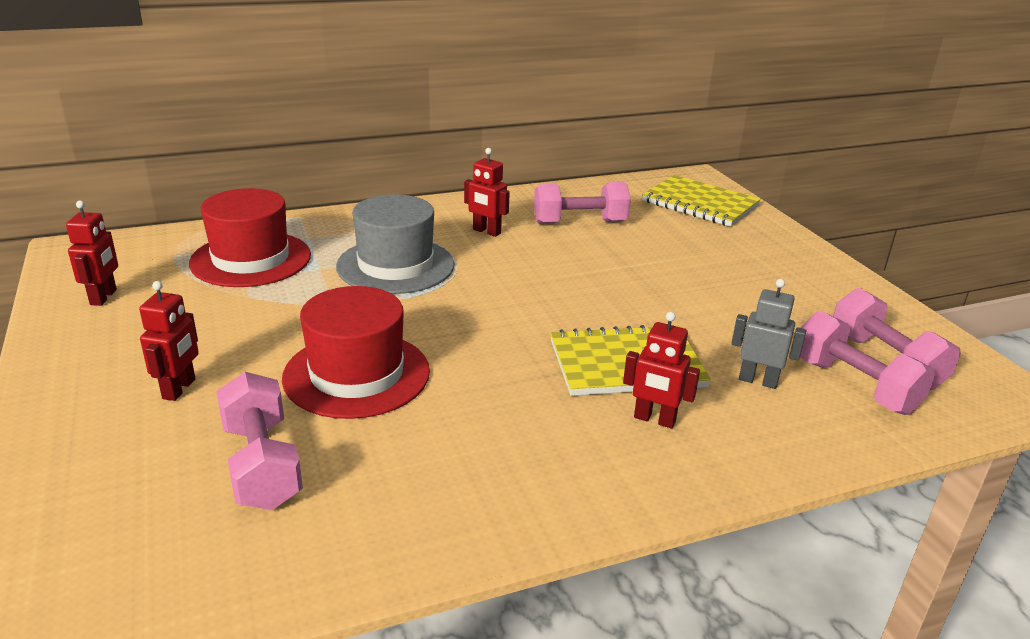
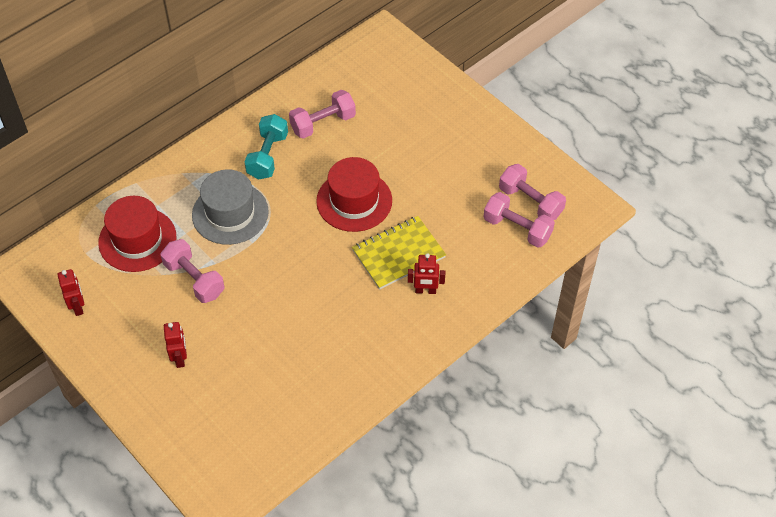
camera: 20 degrees left, 25 degrees up
(262, 465) = (256, 388): pink dumbbell -> pink dumbbell (194, 279)
(356, 374) = (263, 314): red hat -> red hat (354, 201)
(486, 232) = (267, 156): red robot -> turquoise dumbbell
(700, 204) = (393, 70): yellow notebook -> none
(758, 381) = (469, 242): grey robot -> none

